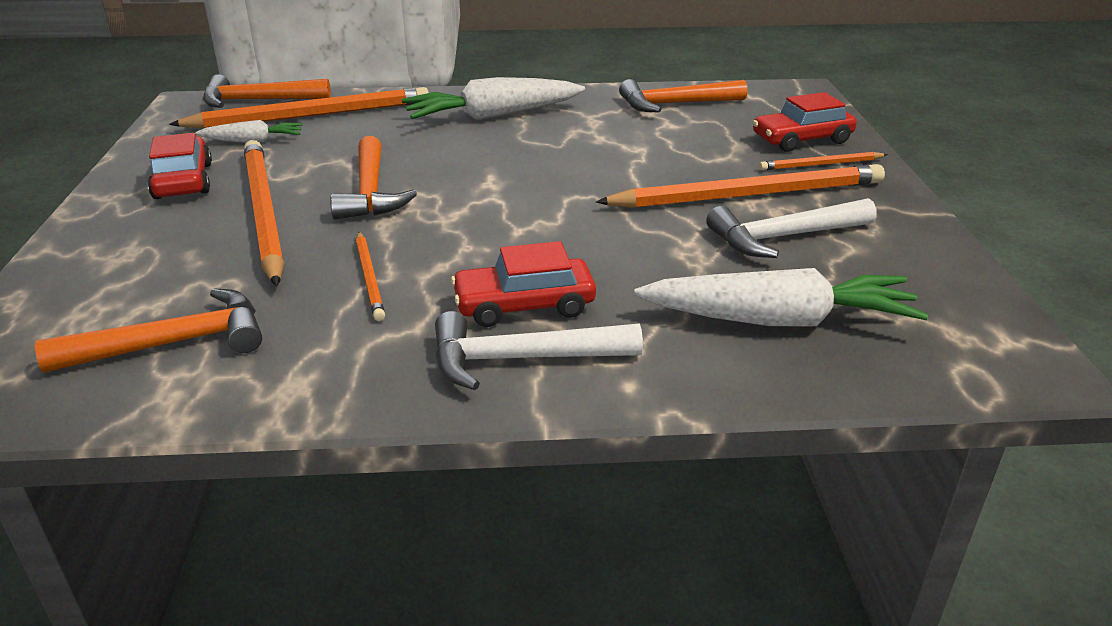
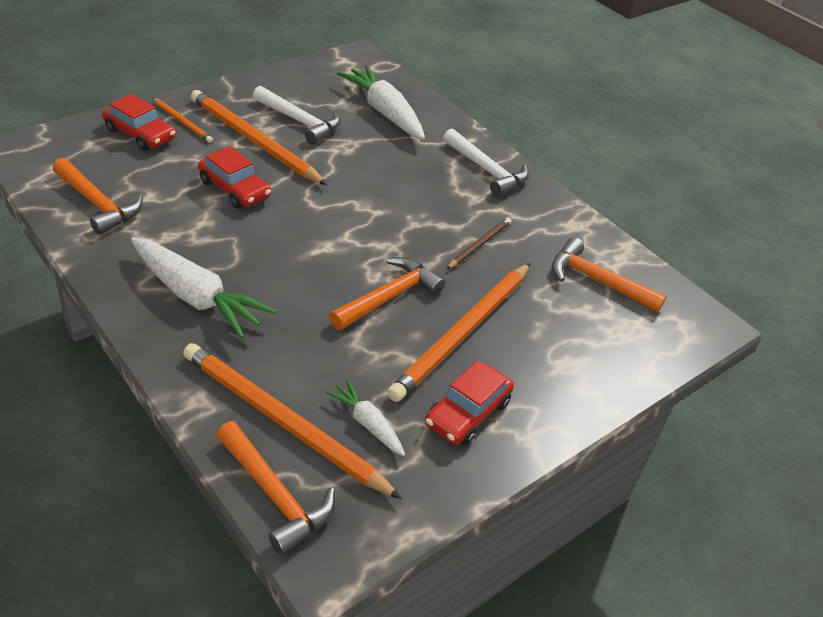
camera: 130 degrees left, 10 degrees up
(369, 278) = (479, 244): orange pencil -> brown pencil
(524, 305) = (447, 183): red car -> red car (234, 189)

